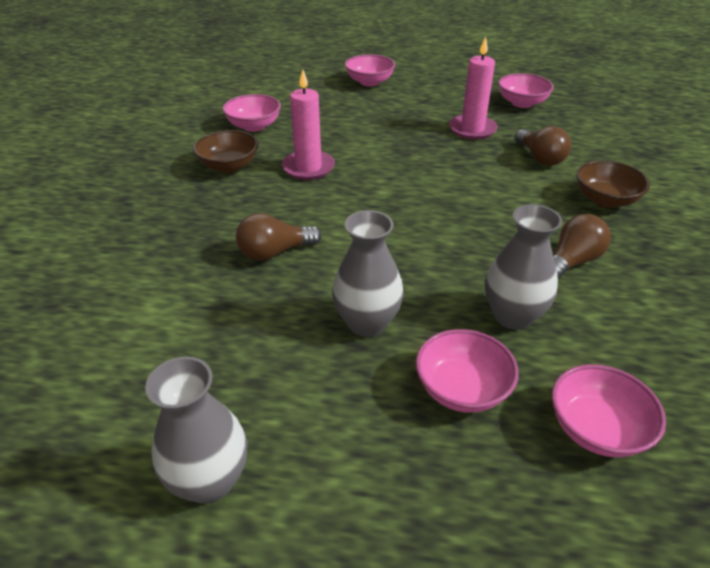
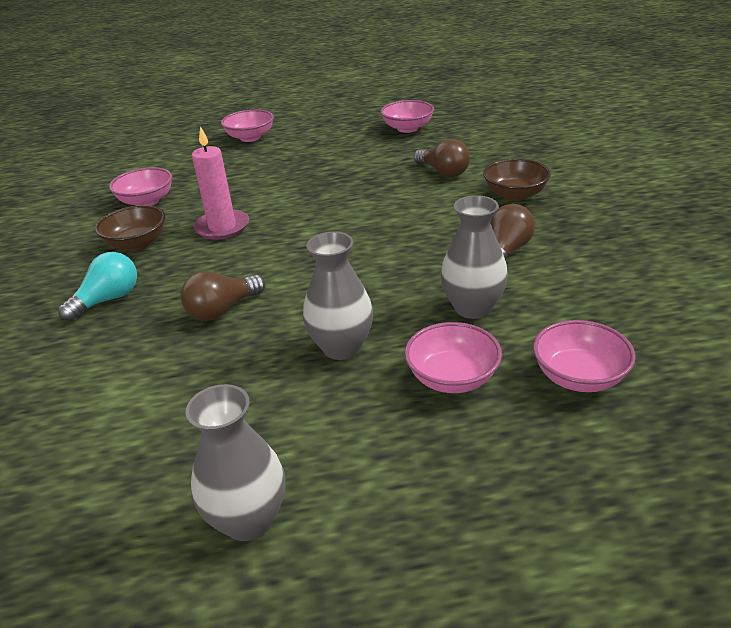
camera: 15 degrees left, 5 degrees down
(183, 216) = (108, 300): none -> turquoise light bulb
(472, 129) = (370, 160): pink candle -> none

